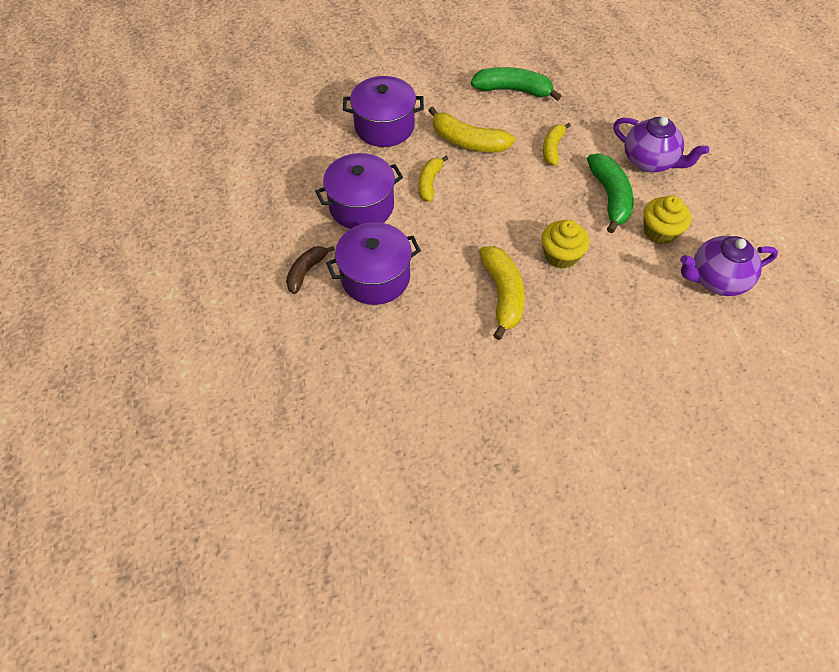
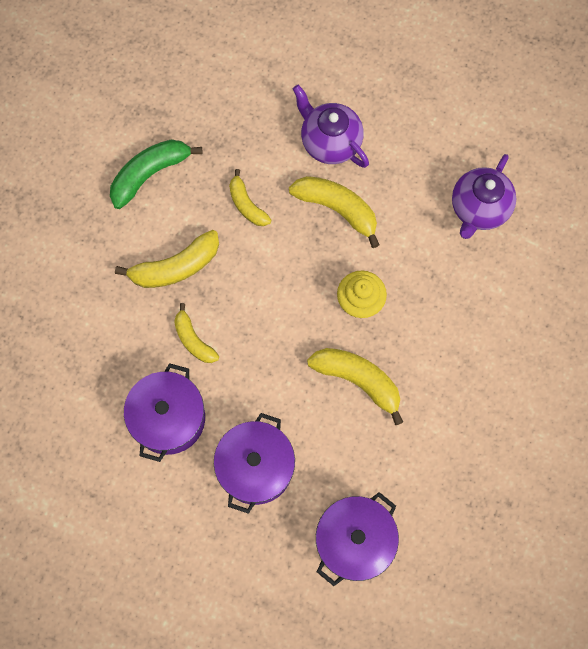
camera: 50 degrees left, 15 degrees up
(306, 271) = (201, 520): brown banana -> none
(384, 126) = (91, 323): purple pot -> purple pot (354, 541)
(610, 197) = (337, 209): green banana -> yellow banana
(650, 161) = (329, 142): purple teapot -> purple teapot turned 120 degrees counterclockwise
(660, 231) = (402, 205): yellow cupcake -> none

